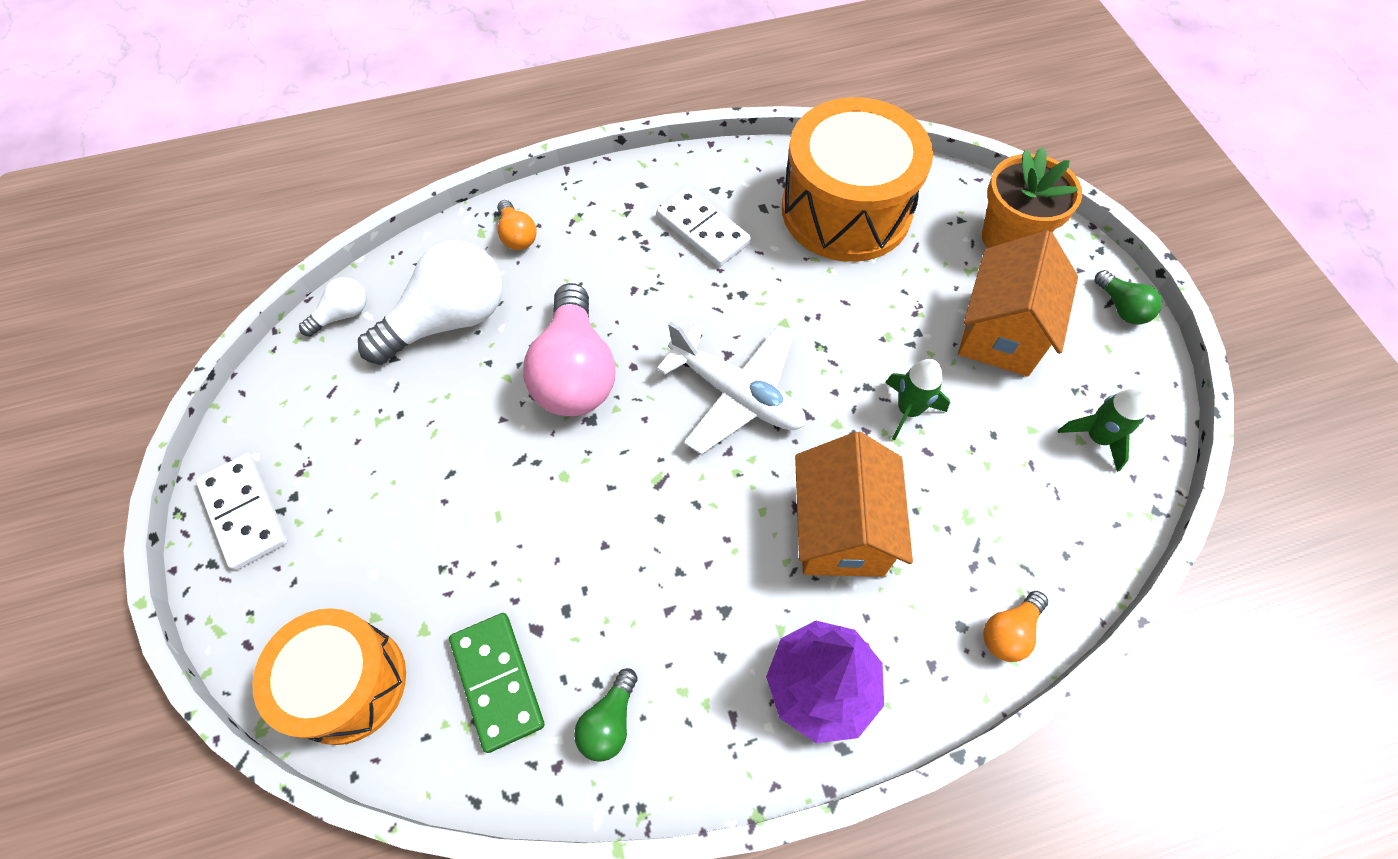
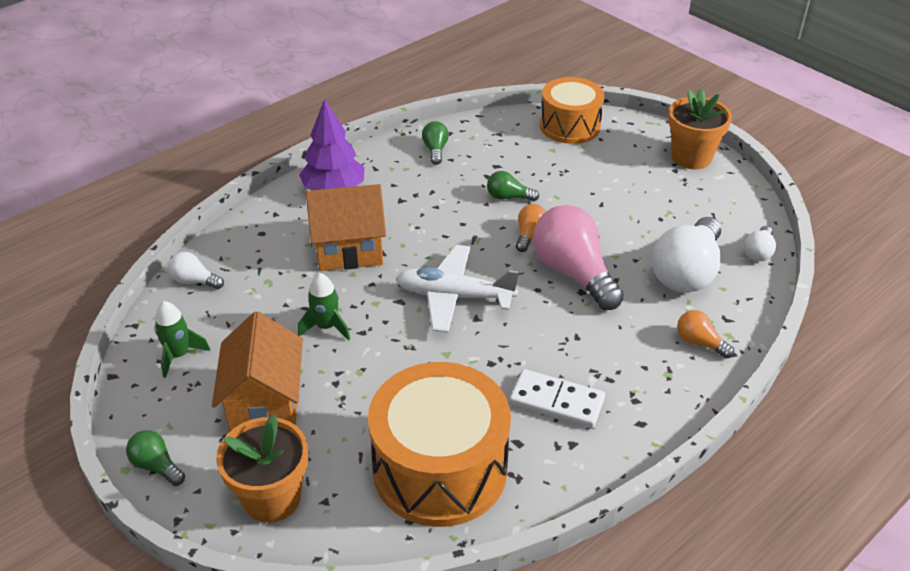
camera: 155 degrees right, 20 degrees down
(245, 513) = (691, 157): white domino -> orange flower pot
(497, 682) = (500, 146): green domino -> none
(565, 544) = (508, 197): none -> green light bulb
(840, 530) = (349, 250): orange house -> orange house turned 75 degrees counterclockwise
(1008, 632) = (232, 238): orange light bulb -> orange light bulb (529, 235)
(1072, 561) = (194, 281): none -> white light bulb

